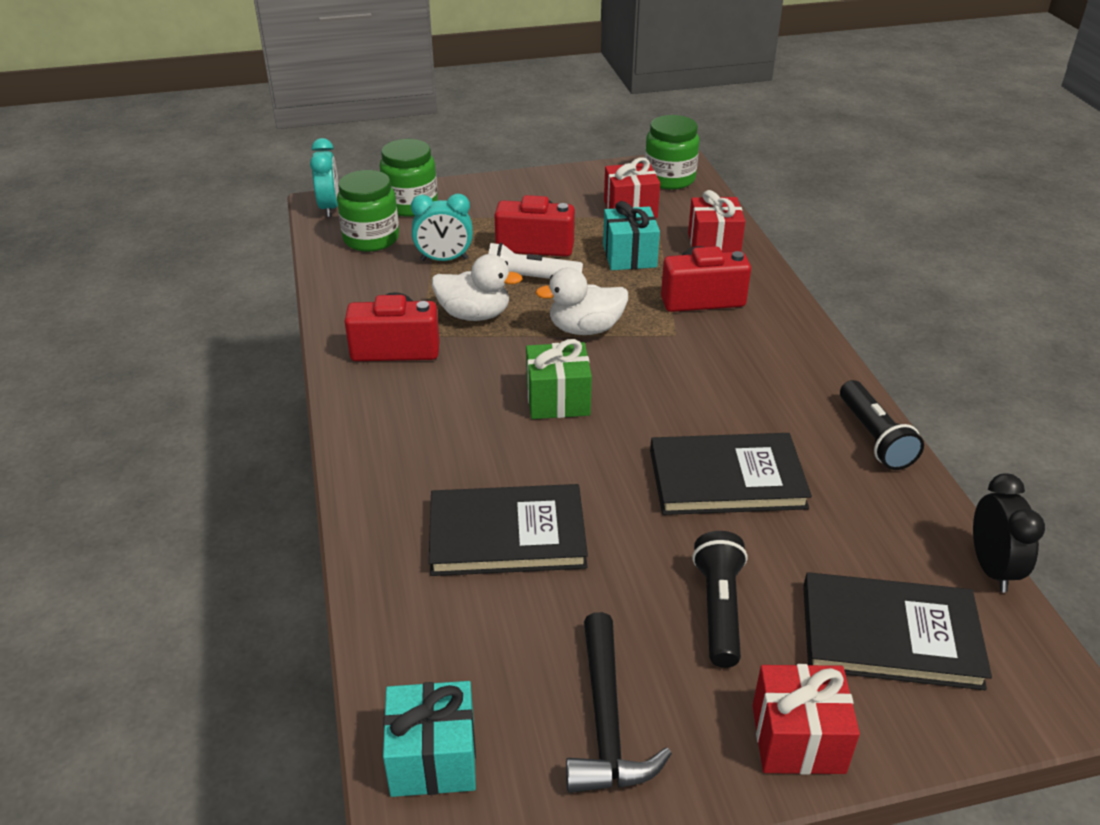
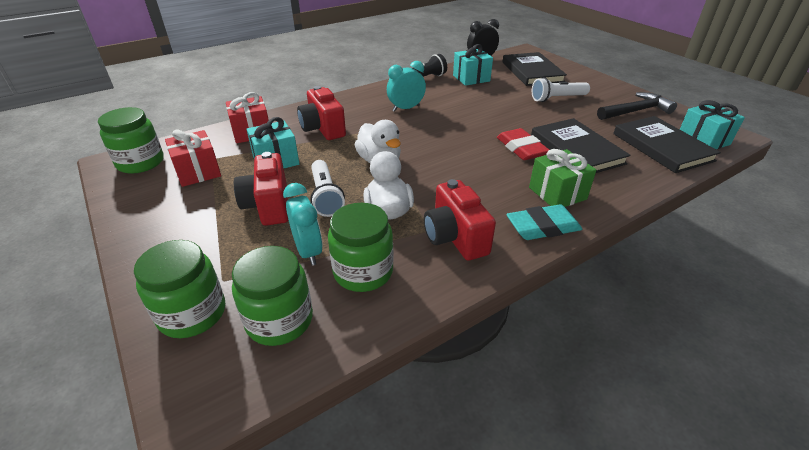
camera: 110 degrees left, 0 degrees up
(329, 208) = (202, 397): turquoise clock -> turquoise clock (406, 108)
(362, 417) = (543, 227): none -> turquoise eraser
(392, 283) = (363, 272): none -> green jar
(547, 471) = (521, 148): none -> red eraser
(558, 400) = (459, 157): green gift -> green gift (557, 193)
(719, 609) = (557, 98): black flashlight -> white flashlight
(727, 479) = (480, 105): black book -> black book (662, 147)
(798, 739) = (594, 82): red gift -> none
(866, 510) = (471, 78): none -> turquoise gift

